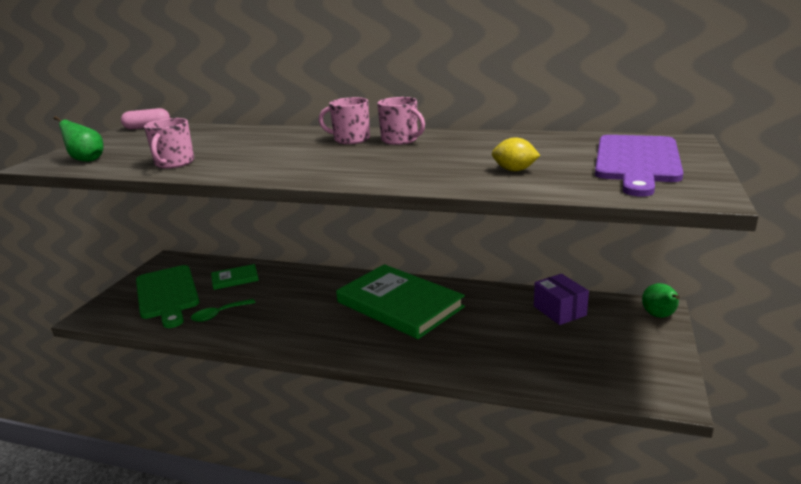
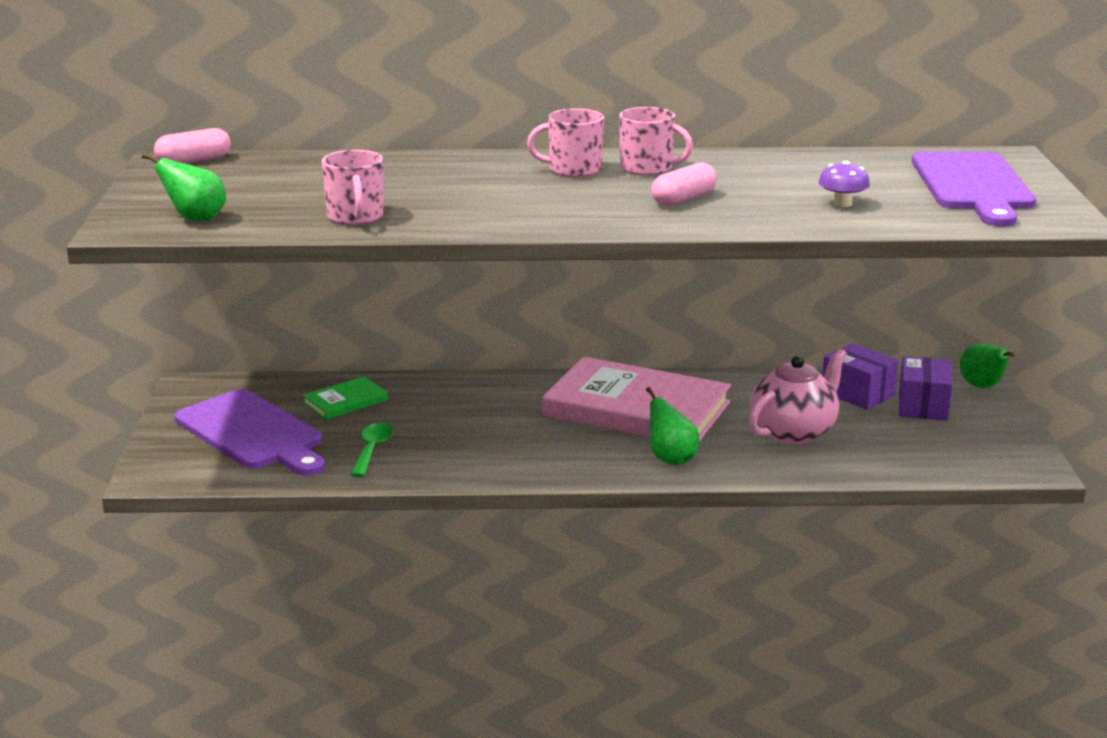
camera: 20 degrees left, 0 degrees up
(167, 294) = (252, 433): green cutting board -> purple cutting board
(219, 314) = (372, 450): green spoon -> green spoon turned 150 degrees clockwise
(394, 347) = (671, 459): none -> green pear
(399, 161) = (683, 199): none -> pink capsule
(399, 304) = (636, 409): green book -> pink book
(494, 337) = (794, 432): none -> pink teapot
(514, 170) = (842, 203): yellow lemon -> purple mushroom
(604, 327) = (923, 406): none -> purple box

